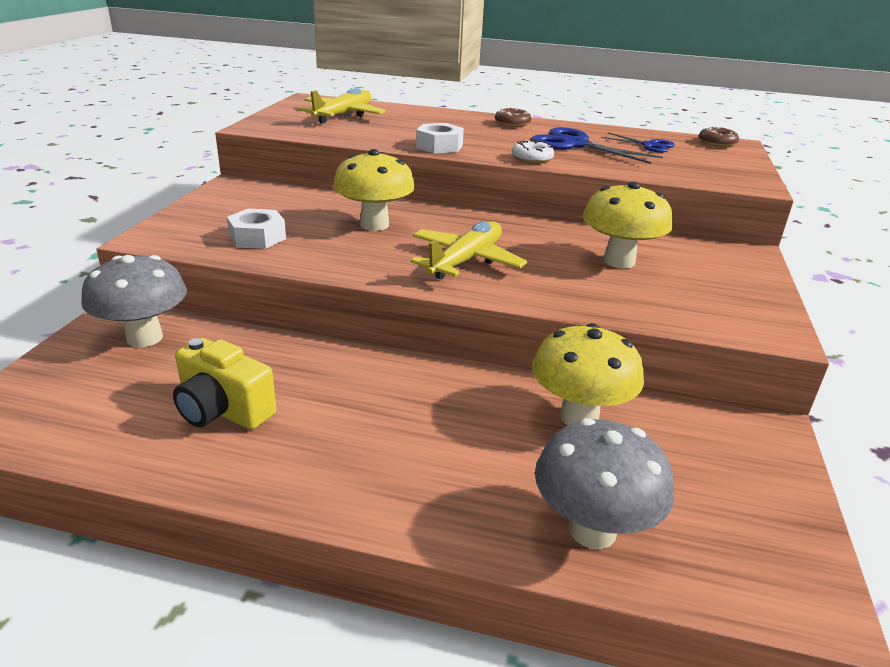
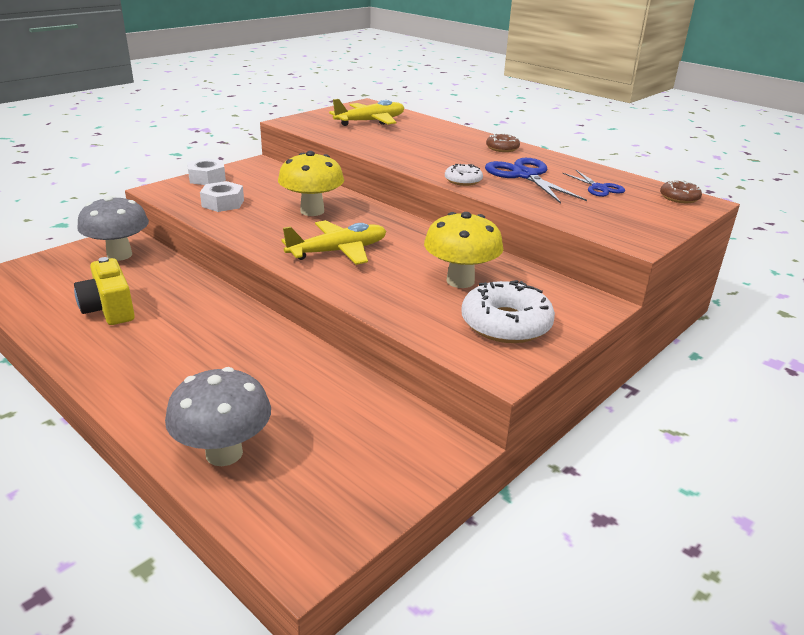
camera: 30 degrees right, 0 degrees up
(439, 146) = (403, 158): white nut -> white nut (207, 178)
(579, 417) = (316, 386): yellow mushroom -> none
(715, 291) = (506, 324): none -> white donut

